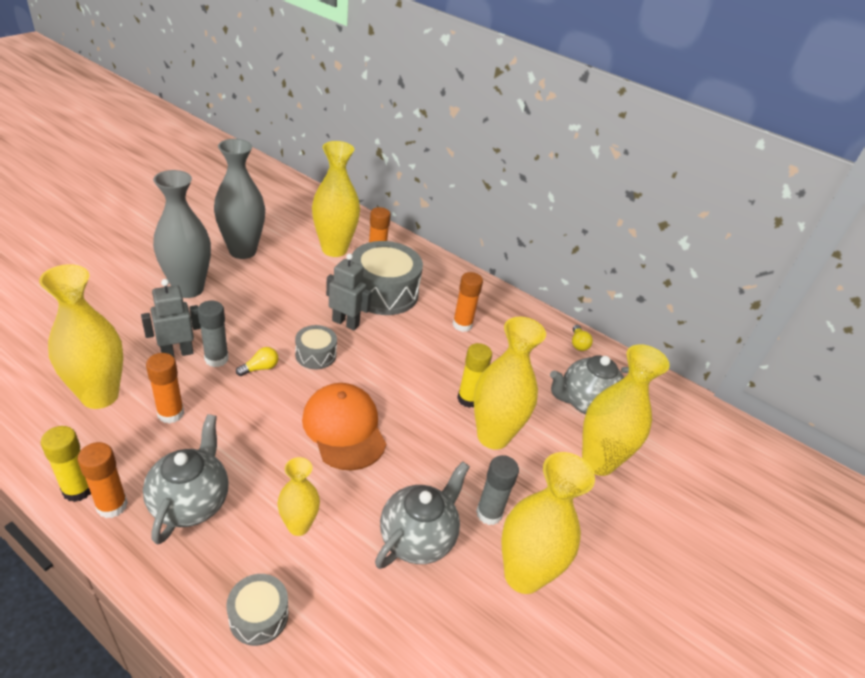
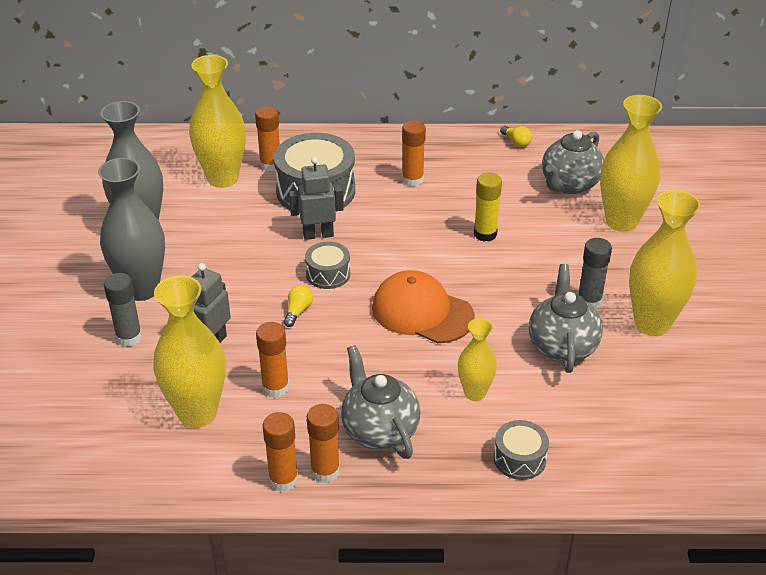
camera: 30 degrees left, 0 degrees up
(78, 489) = (283, 480): yellow glue stick -> orange glue stick
(216, 359) = (252, 327): grey glue stick -> grey glue stick (129, 337)
(493, 436) = (533, 249): yellow vase -> none

